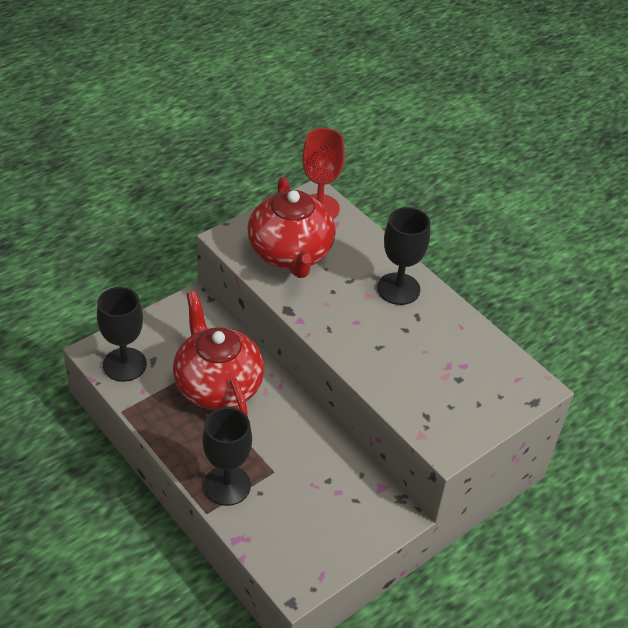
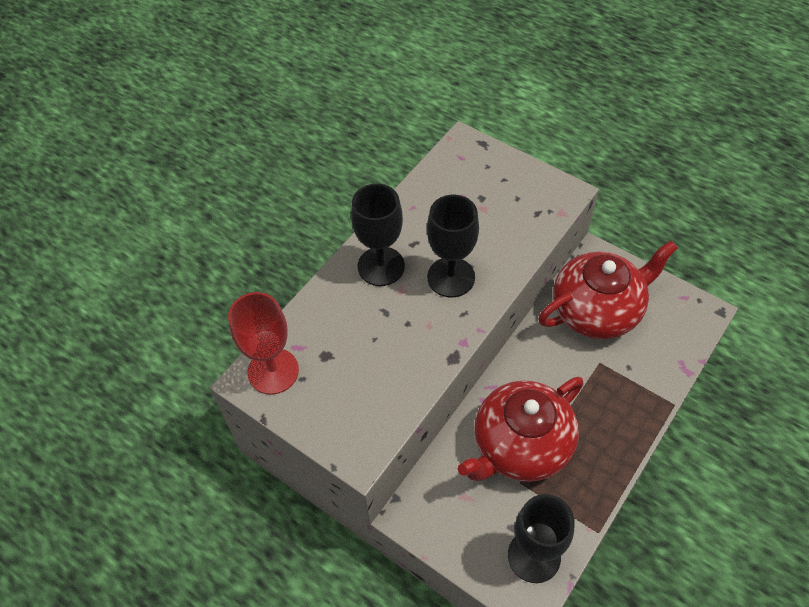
camera: 100 degrees left, 10 degrees up
(227, 485) = (636, 397): black goblet -> black goblet (451, 277)
(290, 254) = (363, 379): red teapot -> red teapot (597, 310)

